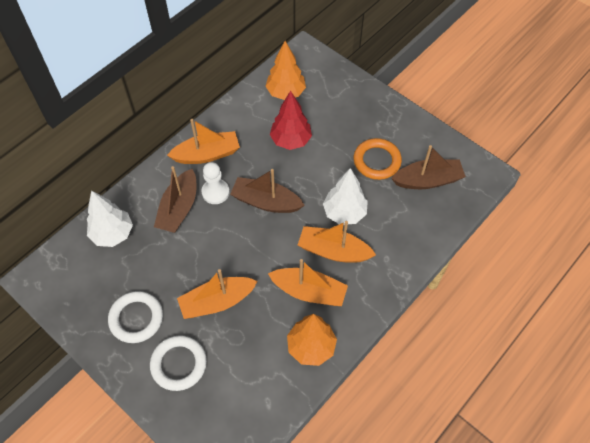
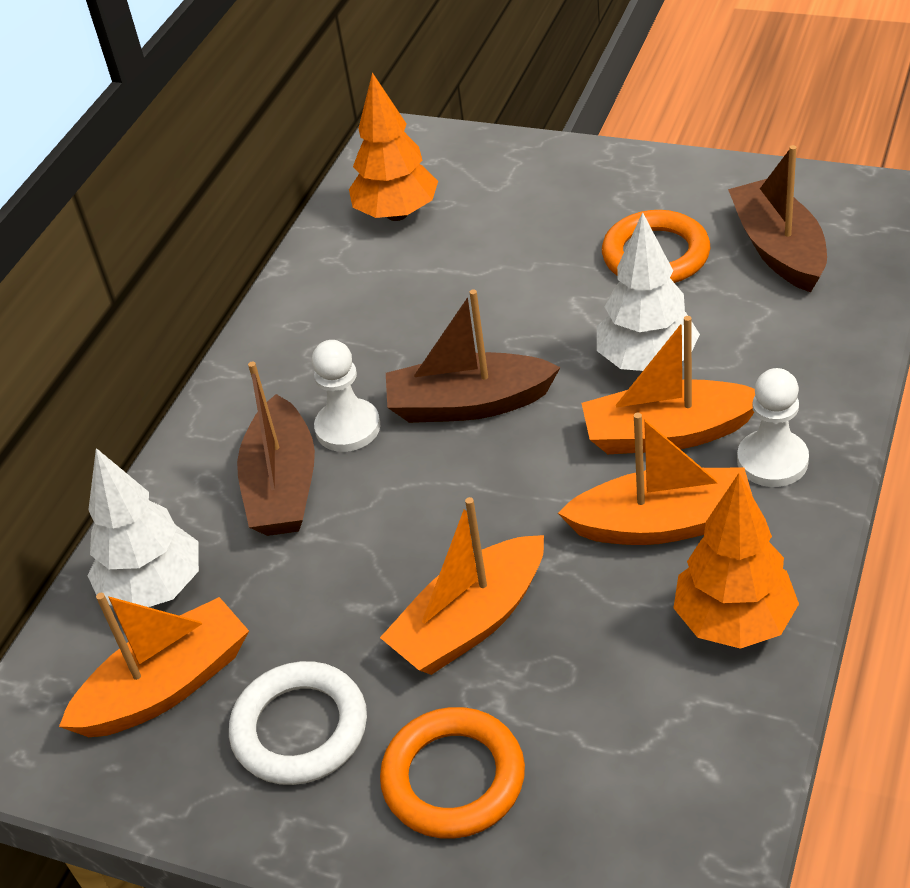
camera: 15 degrees left, 15 degrees down
(179, 364) = (453, 778): white ring -> orange ring
(207, 154) = (290, 371): orange boat -> orange boat (166, 686)
(291, 140) = (457, 285): red tree -> none
(366, 282) = (772, 461): none -> white pawn
(427, 180) = (778, 249): brown boat -> brown boat turned 75 degrees counterclockwise

